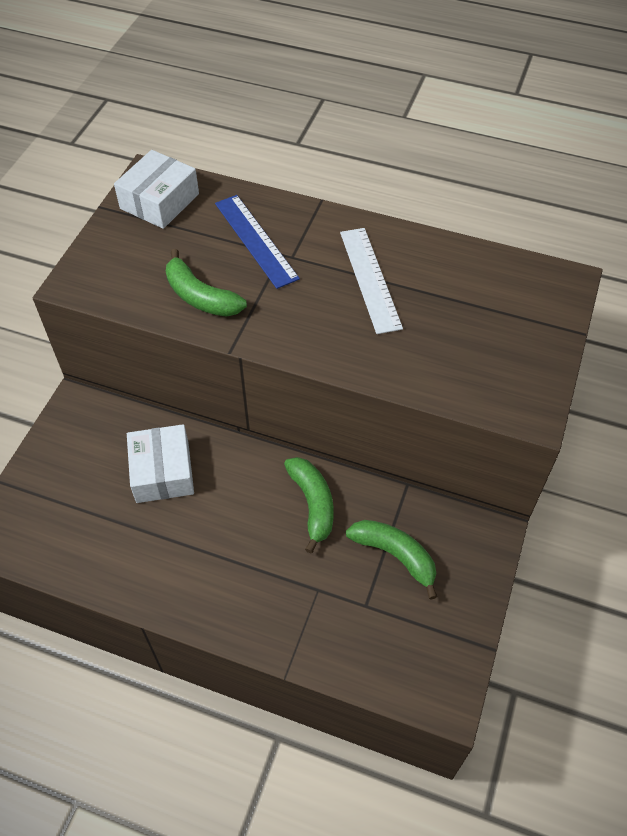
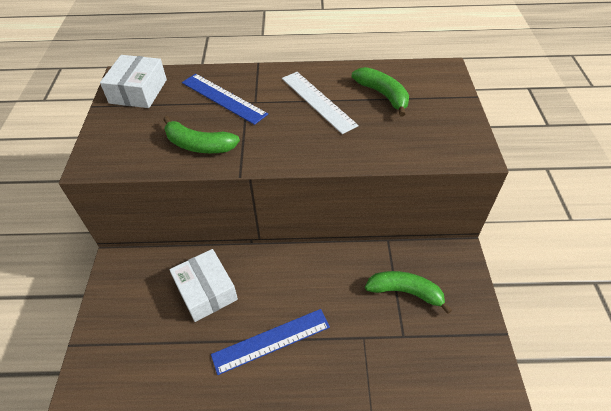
camera: 20 degrees left, 5 degrees down
(211, 554) = (271, 341): none -> blue ruler
(312, 504) = (329, 276): green banana -> green banana (383, 95)

